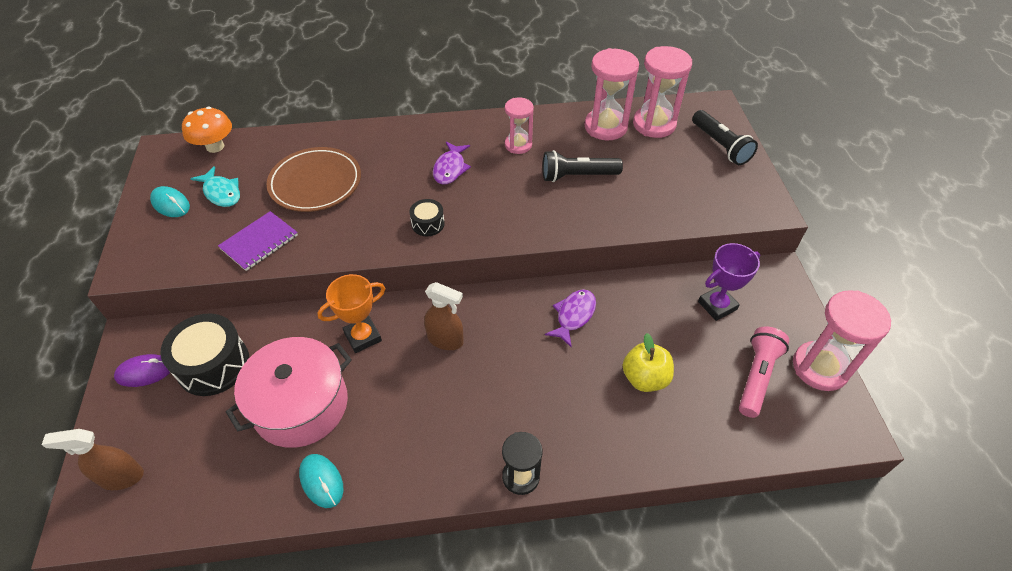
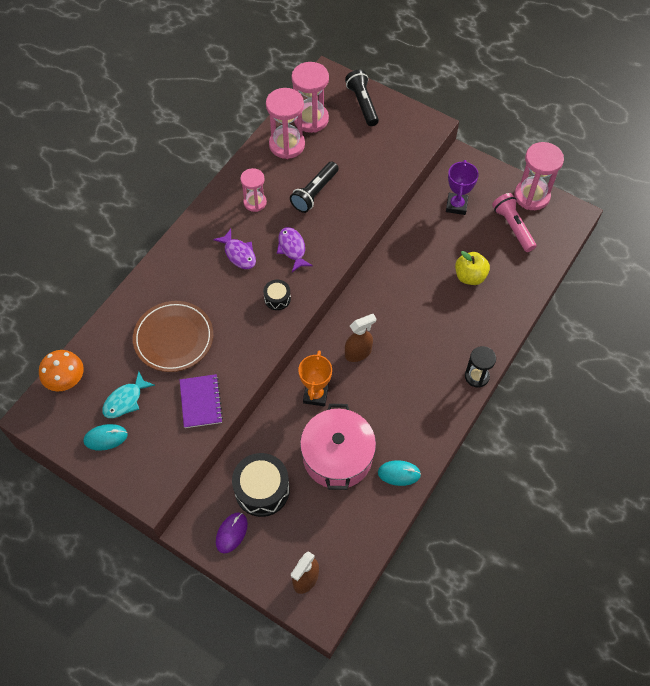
camera: 50 degrees left, 10 degrees up
(221, 193) = (125, 400): turquoise fish -> turquoise fish turned 135 degrees clockwise
(573, 316) = (400, 277): purple fish -> purple fish (292, 249)
(720, 146) = (362, 104): black flashlight -> black flashlight turned 120 degrees counterclockwise

